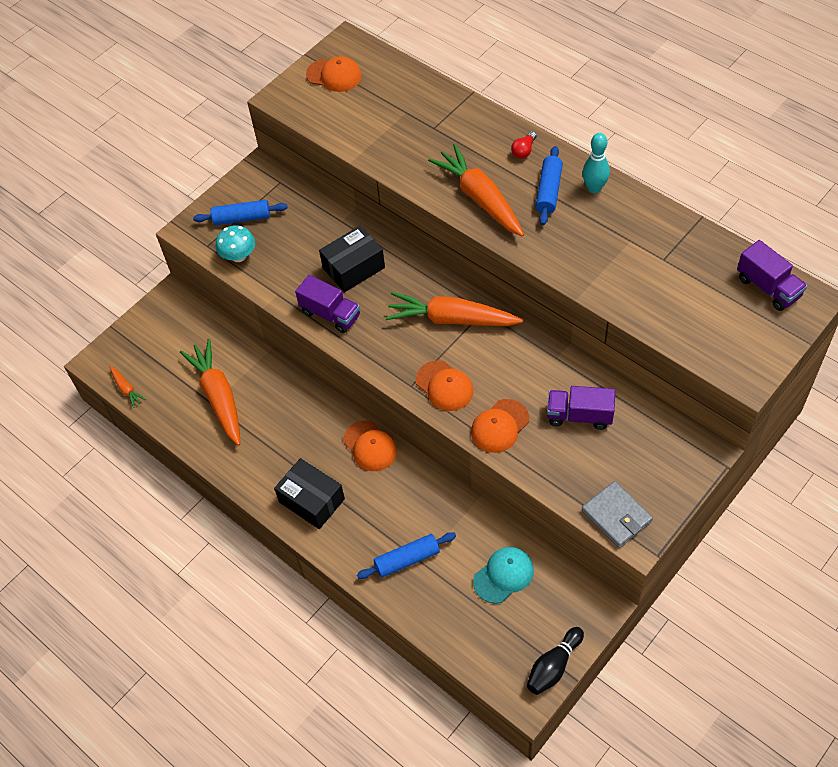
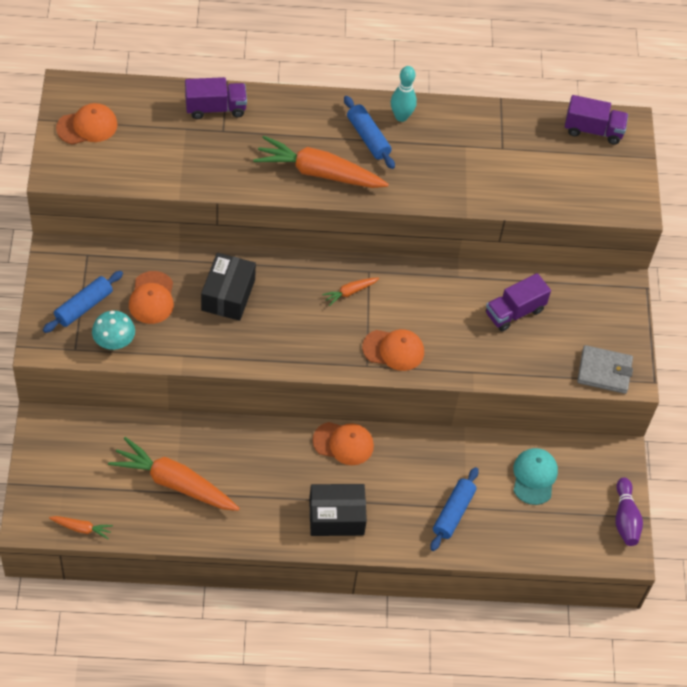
camera: 50 degrees left, 0 degrees up
(330, 314) = (245, 346): purple truck -> purple truck (215, 108)
(451, 319) = (350, 292): orange carrot -> orange carrot, size x0.45
(499, 426) = (463, 356): orange cap -> orange cap (152, 298)
(524, 151) = (317, 113): red light bulb -> none
(553, 666) = (625, 518): black bowling pin -> purple bowling pin

